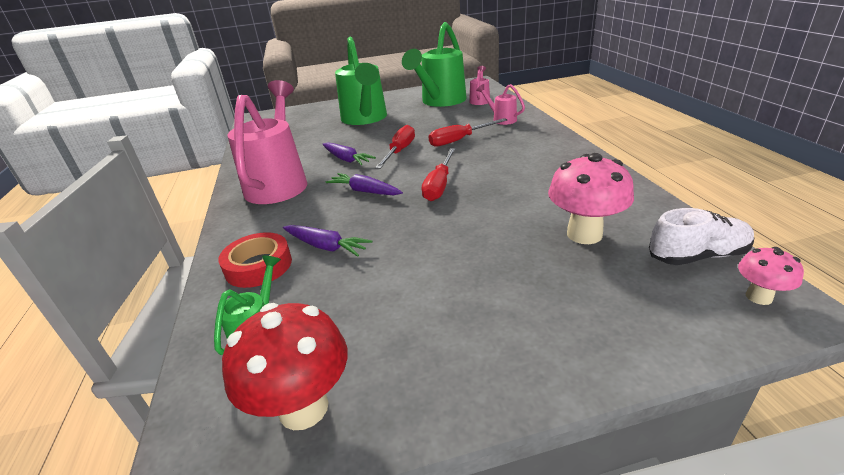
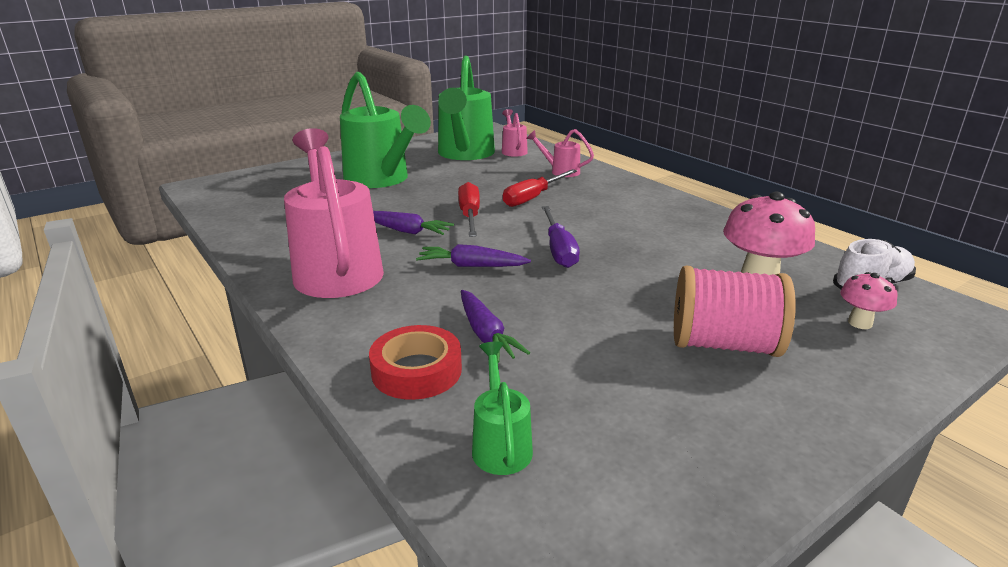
camera: 25 degrees left, 5 degrees down
(303, 408) = (638, 505): red mushroom -> none
(326, 246) = (486, 334): purple carrot -> purple carrot turned 60 degrees clockwise
(439, 185) = (558, 249): red screwdriver -> purple screwdriver
(497, 287) = (723, 344): none -> pink spool
(758, 297) = (945, 313): pink mushroom -> pink mushroom (860, 323)

